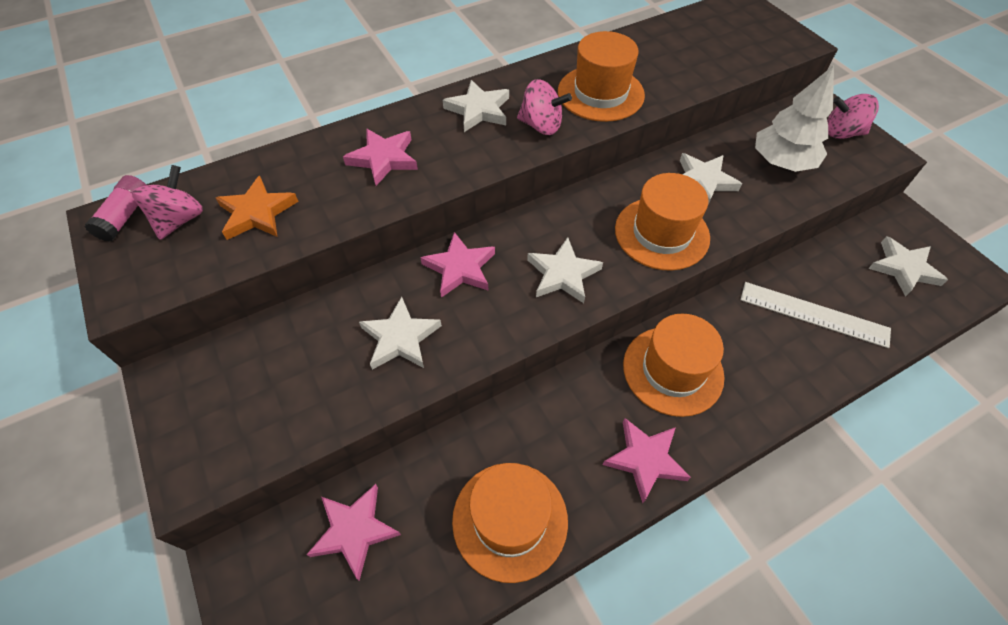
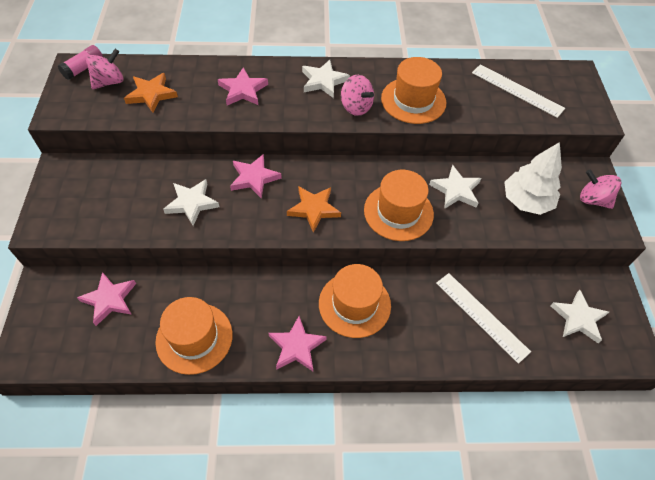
camera: 25 degrees right, 0 degrees up
(562, 274) = (314, 209): white star -> orange star
(700, 42) = (517, 90): none -> white ruler

